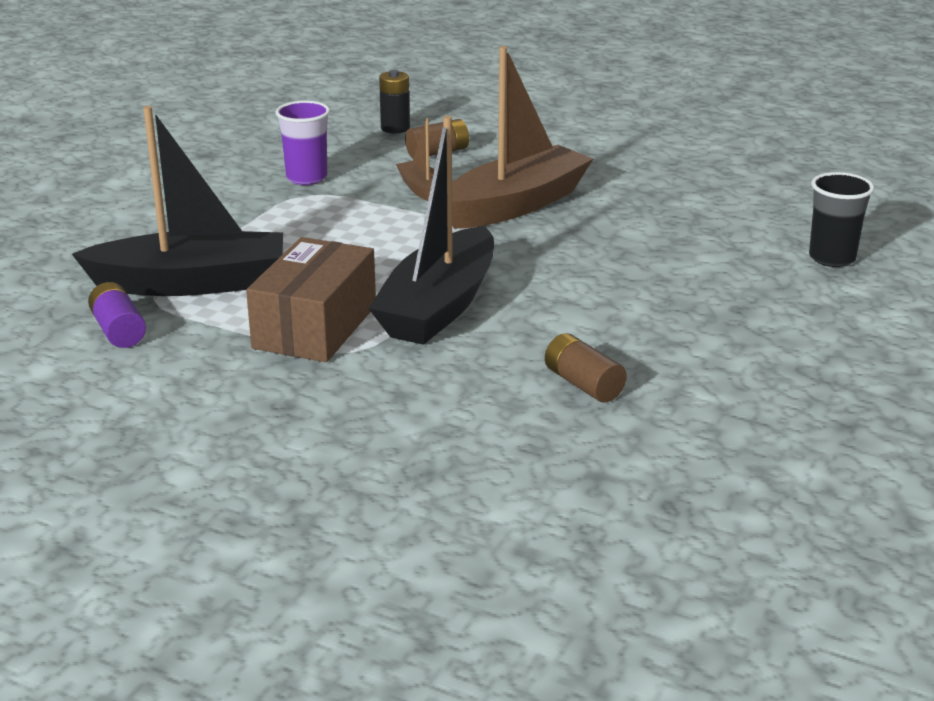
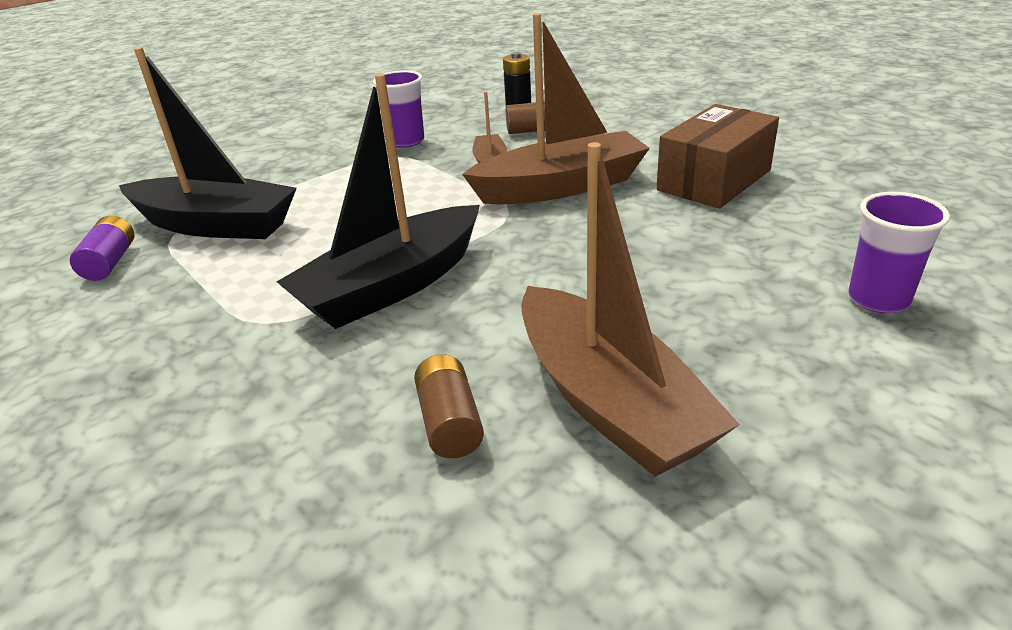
camera: 25 degrees right, 5 degrees up
(315, 326) = (262, 288): brown box -> brown box (714, 180)
(687, 352) = (609, 401): none -> brown boat
(832, 258) = (878, 299): black cup -> purple cup

